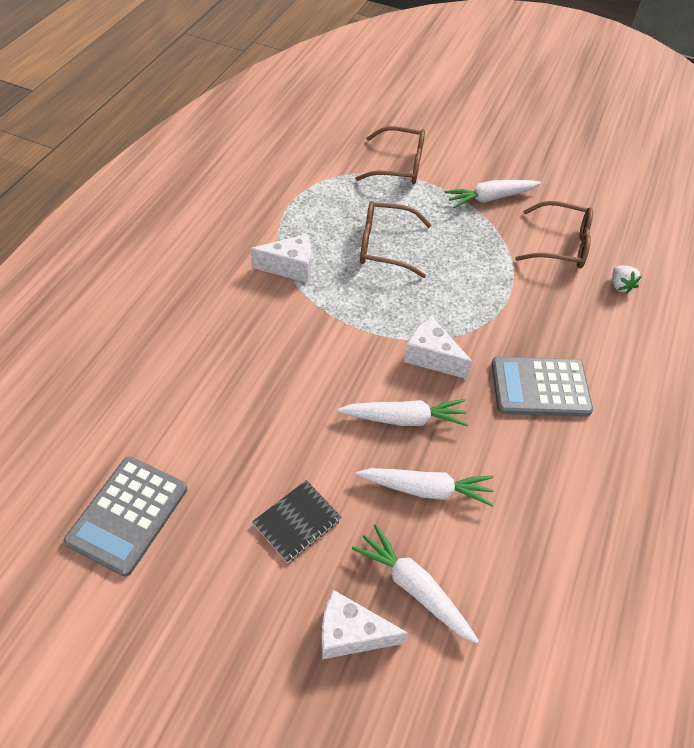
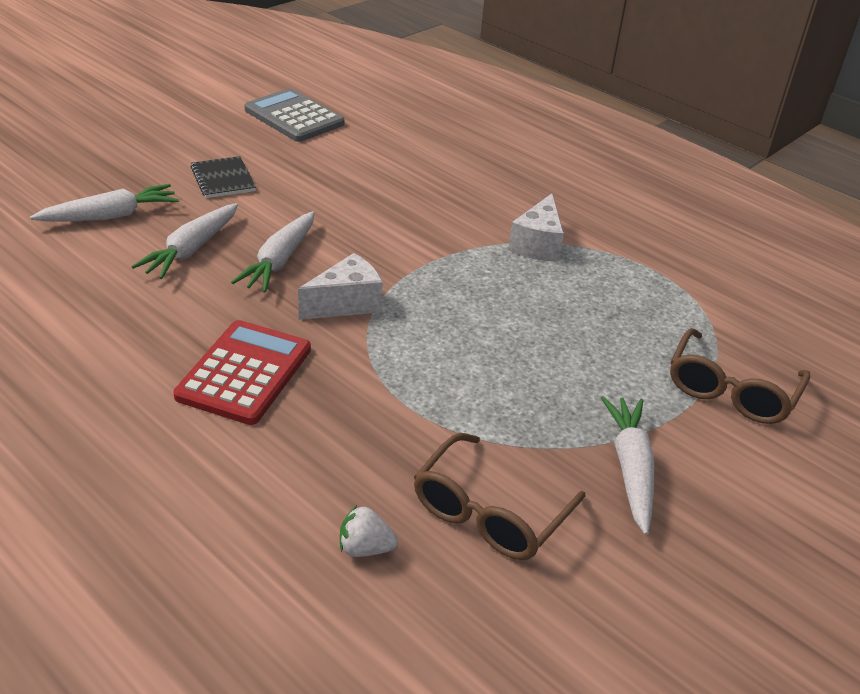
camera: 110 degrees right, 15 degrees down
(351, 634) = (108, 179): white cheese -> none
(384, 246) = (550, 324): brown glasses -> none
(540, 387) = (245, 373): grey calculator -> red calculator

